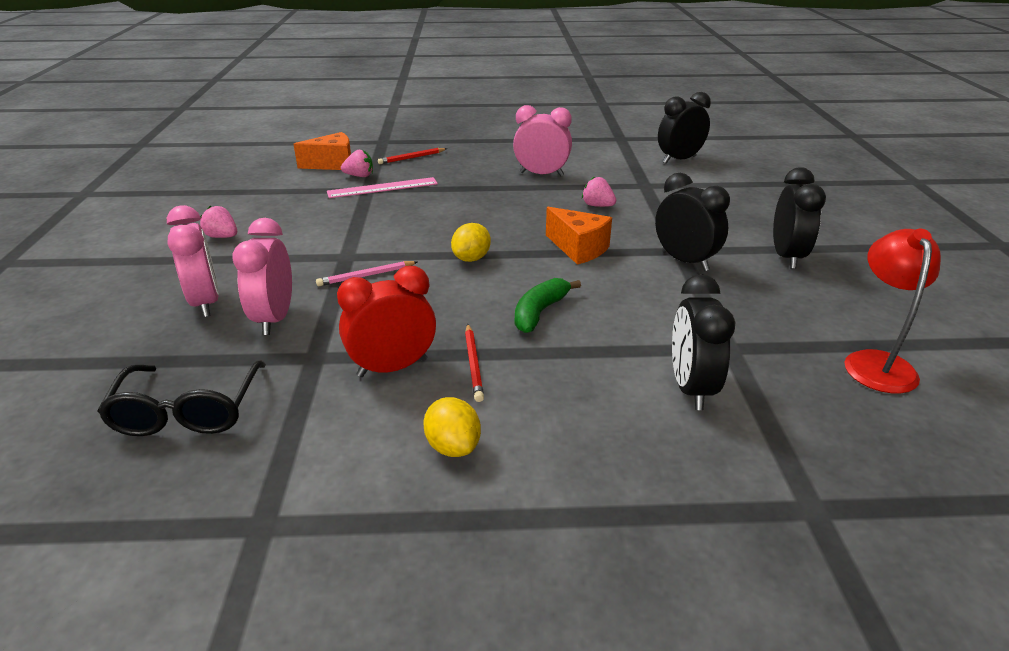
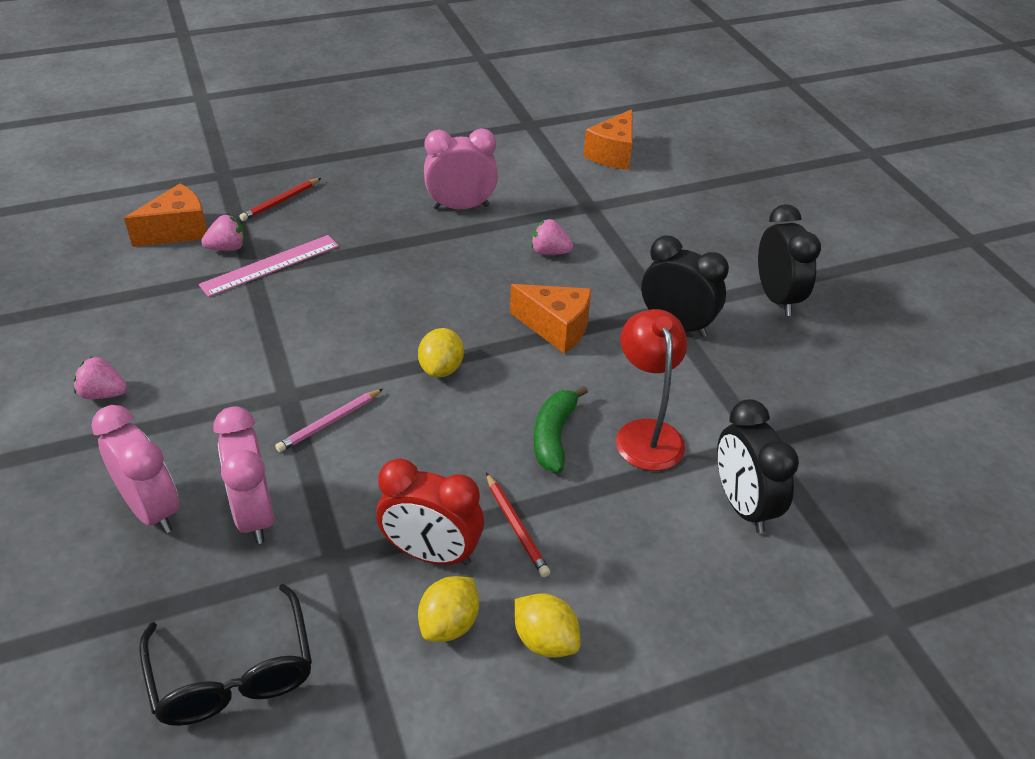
camera: 20 degrees left, 10 degrees up
(377, 417) = (449, 624): none -> yellow lemon
(392, 368) = (431, 553): red clock -> red clock turned 120 degrees counterclockwise
(679, 160) = (613, 154): black clock -> orange cheese
(876, 362) = (898, 430): red lamp -> red lamp (646, 433)

